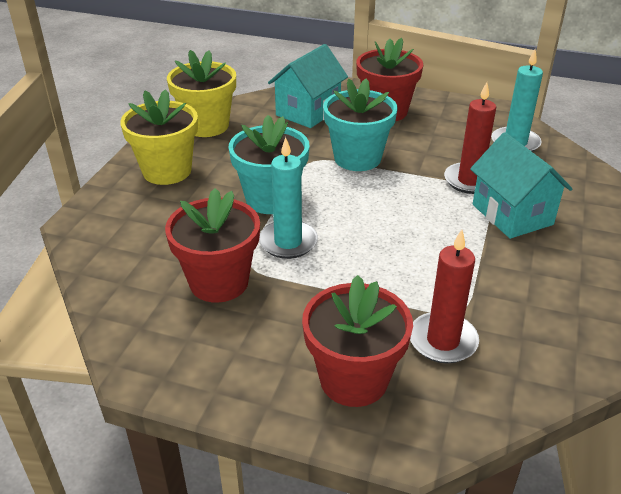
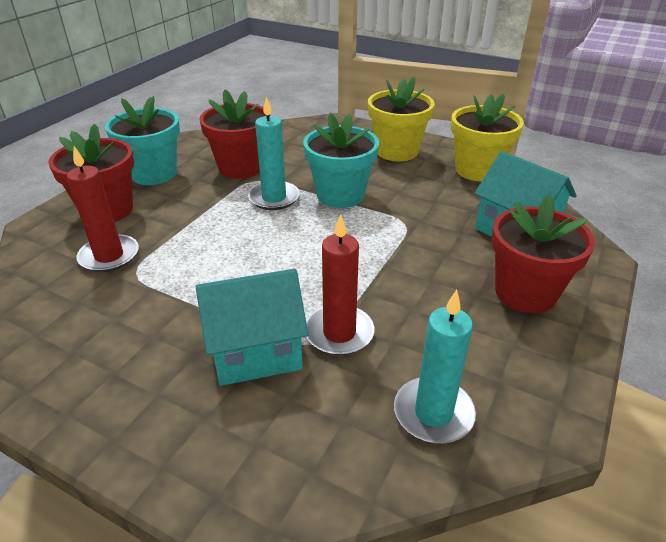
camera: 100 degrees right, 0 degrees up
(357, 158) = (405, 252): turquoise flower pot -> turquoise flower pot (154, 173)

